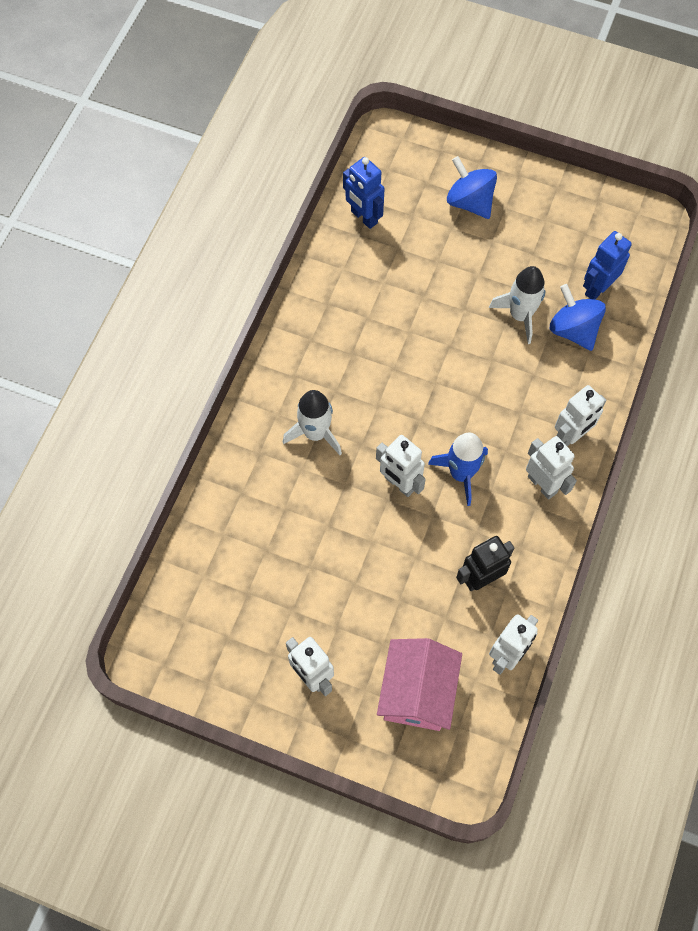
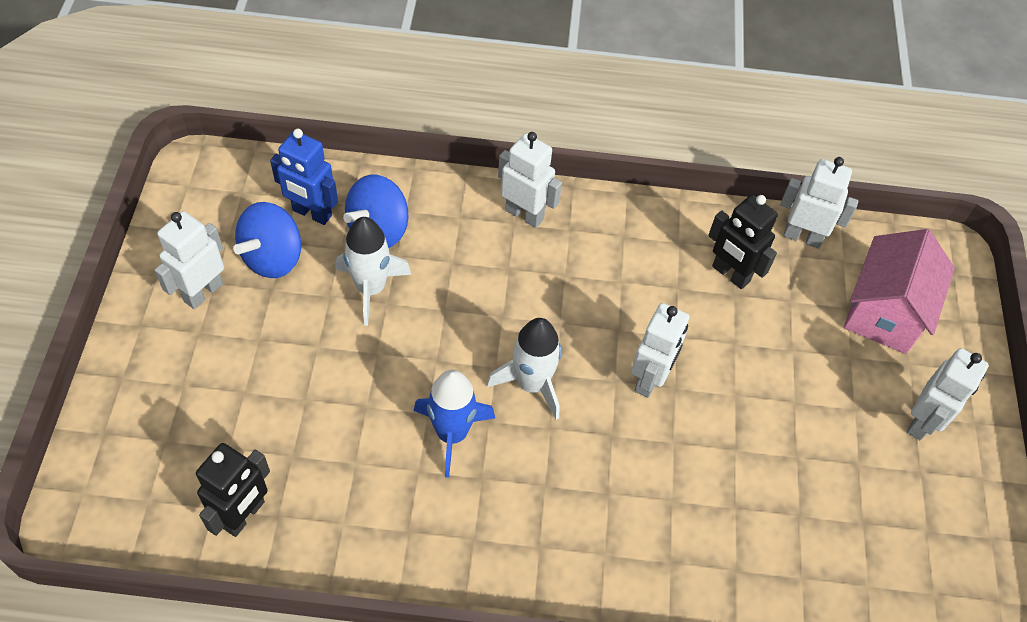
camera: 110 degrees left, 10 degrees down
(315, 433) = (616, 495): white rocket -> white rocket (532, 384)
(363, 217) = (244, 515): blue robot -> black robot
(417, 692) = (884, 312): pink house -> pink house turned 60 degrees counterclockwise
(461, 473) = (611, 315): blue rocket -> blue rocket (452, 434)
(469, 202) = (196, 377): blue spinning top -> blue spinning top (273, 258)
(542, 484) = (594, 233): white robot -> white robot (203, 292)

